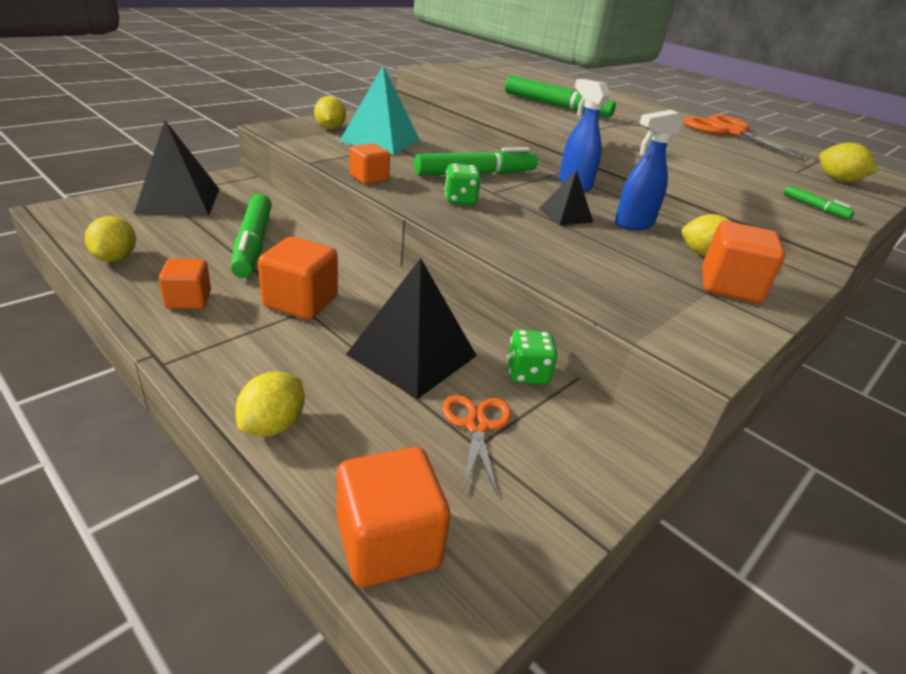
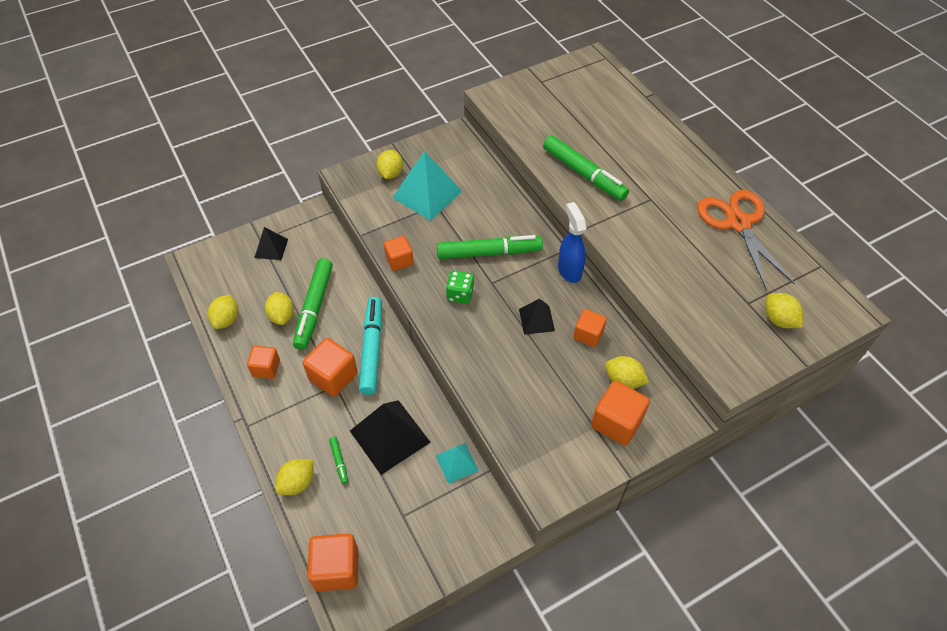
camera: 20 degrees right, 20 degrees up
(179, 200) = (271, 248): black pyramid -> black pyramid, size x0.55
(205, 252) = (282, 316): none -> yellow lemon
(349, 275) = (372, 349): none -> turquoise marker
(477, 426) = (408, 501): orange scissors -> none
(527, 374) = (457, 463): green dice -> turquoise pyramid
(633, 224) = (588, 335): blue spray bottle -> orange cube
(815, 207) = (711, 366): green marker -> green marker (339, 461)

